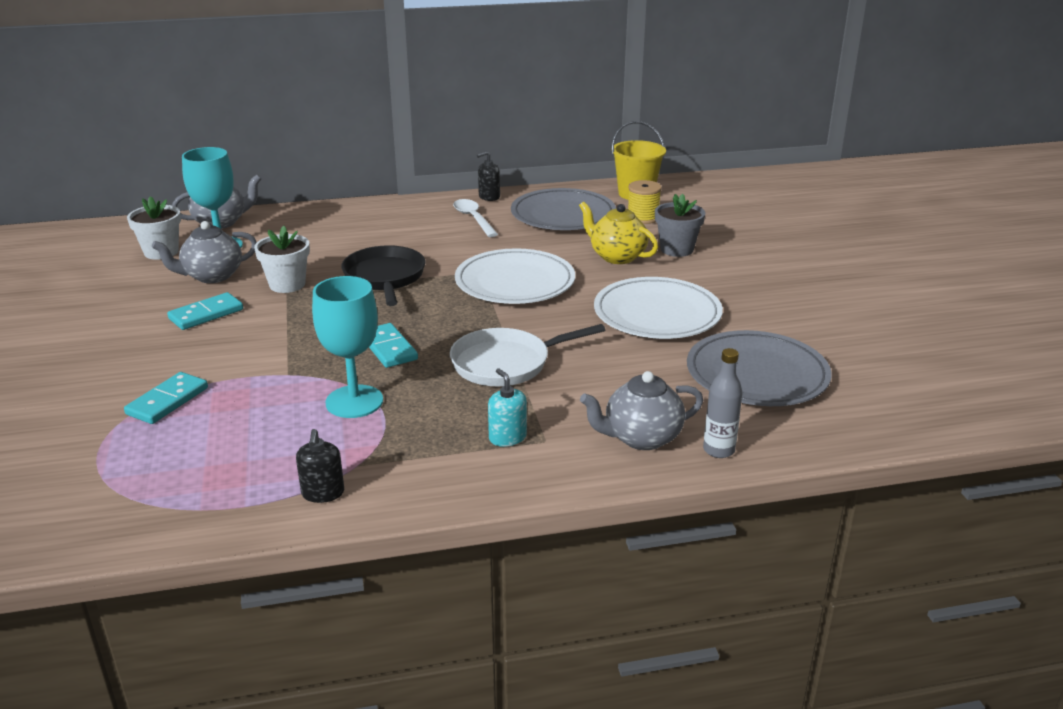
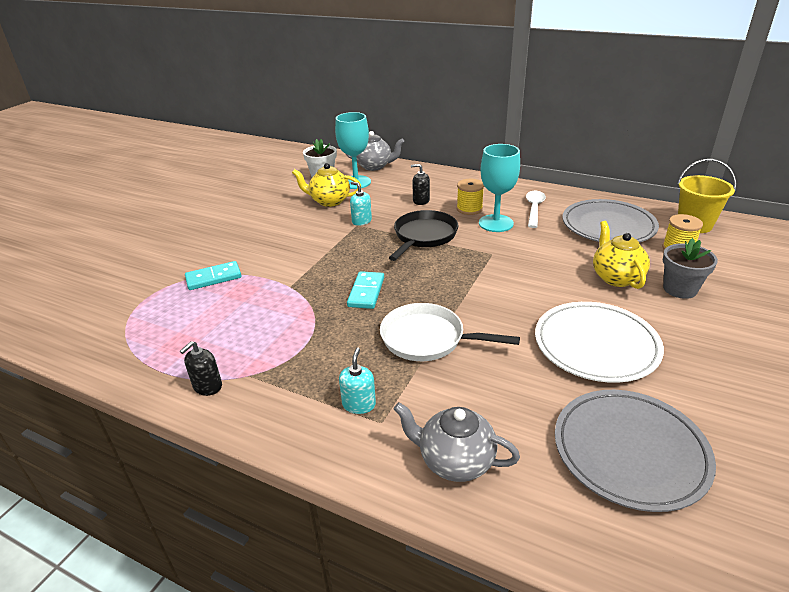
camera: 40 degrees right, 5 degrees up
(206, 314) = (297, 226): turquoise domino -> none
(212, 276) = (329, 201): grey teapot -> yellow teapot
(287, 284) = (361, 221): white flower pot -> turquoise soap dispenser
(354, 401) = (301, 324): turquoise goblet -> turquoise goblet (496, 223)
(403, 237) = (469, 209): none -> yellow spool
(489, 197) = (565, 194): black soap dispenser -> black soap dispenser (421, 201)
(515, 282) = (508, 271): white plate -> none
(718, 450) = (508, 514): grey bottle -> none

